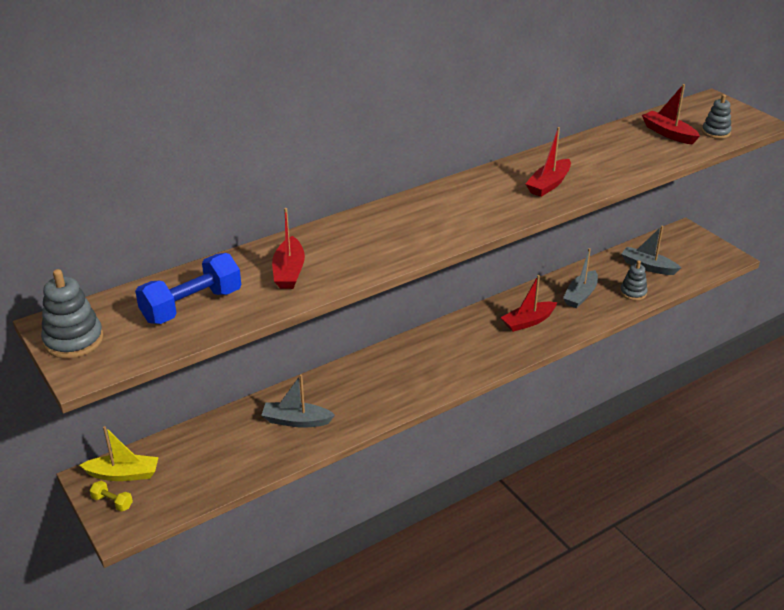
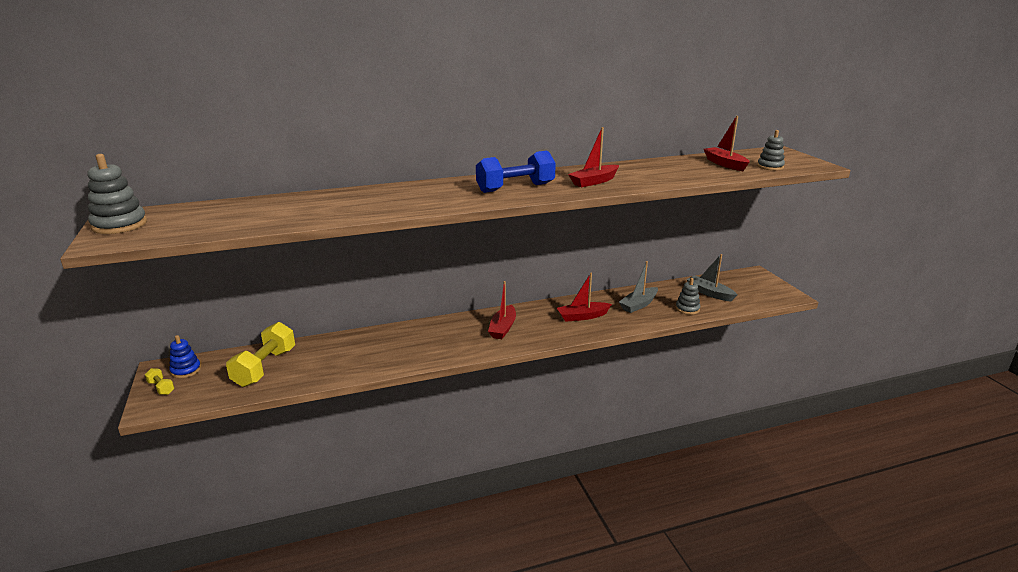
camera: 15 degrees right, 10 degrees down
(123, 474) = (186, 370): yellow boat -> blue stacking toy
(192, 306) = (231, 217): blue dumbbell -> blue dumbbell (515, 188)
(214, 453) = (265, 367): none -> yellow dumbbell
(289, 272) = (328, 207): red boat -> red boat (503, 328)
(296, 421) = (345, 356): grey boat -> none

